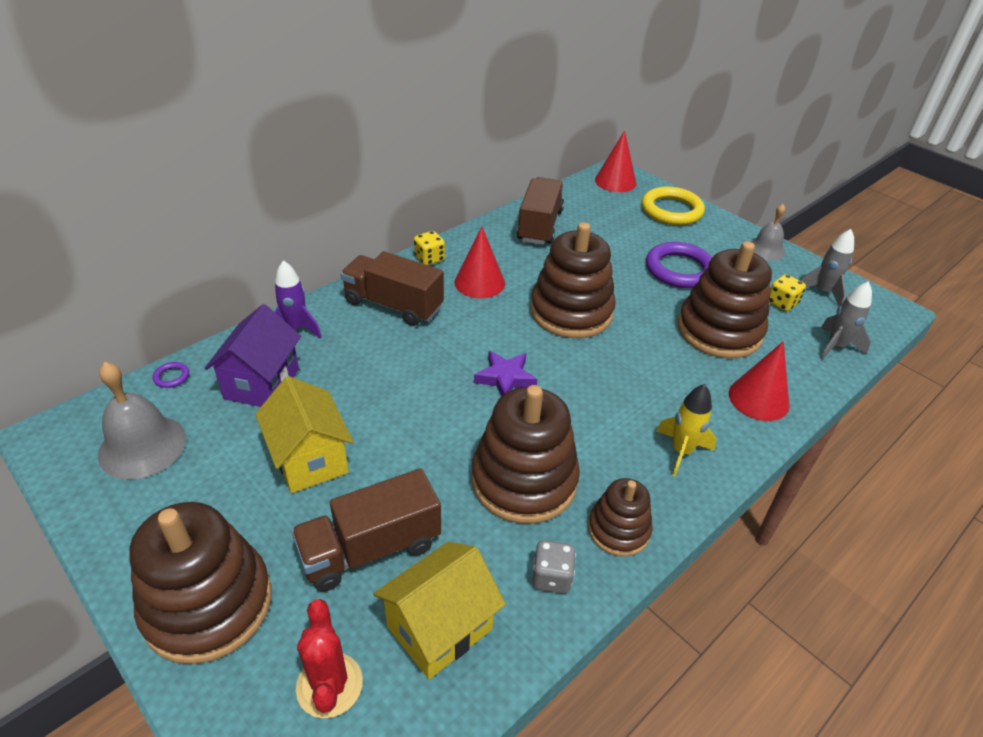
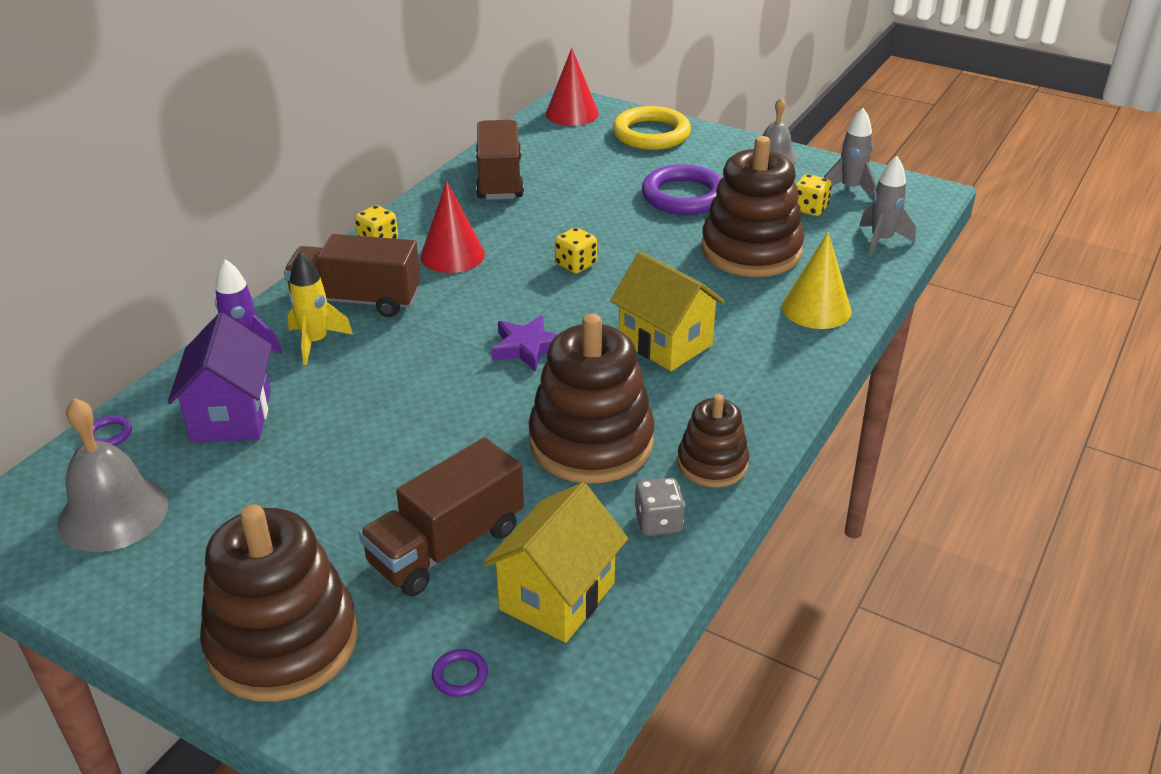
camera: 15 degrees left, 5 degrees down
(310, 459) = (332, 478): yellow house -> yellow house (665, 343)
(329, 685) = (460, 675): red cactus -> purple ring
(571, 312) = (575, 265): brown stacking toy -> yellow dice
(681, 451) = (751, 377): yellow rocket -> yellow rocket (316, 342)
(758, 399) = (816, 309): red cone -> yellow cone

